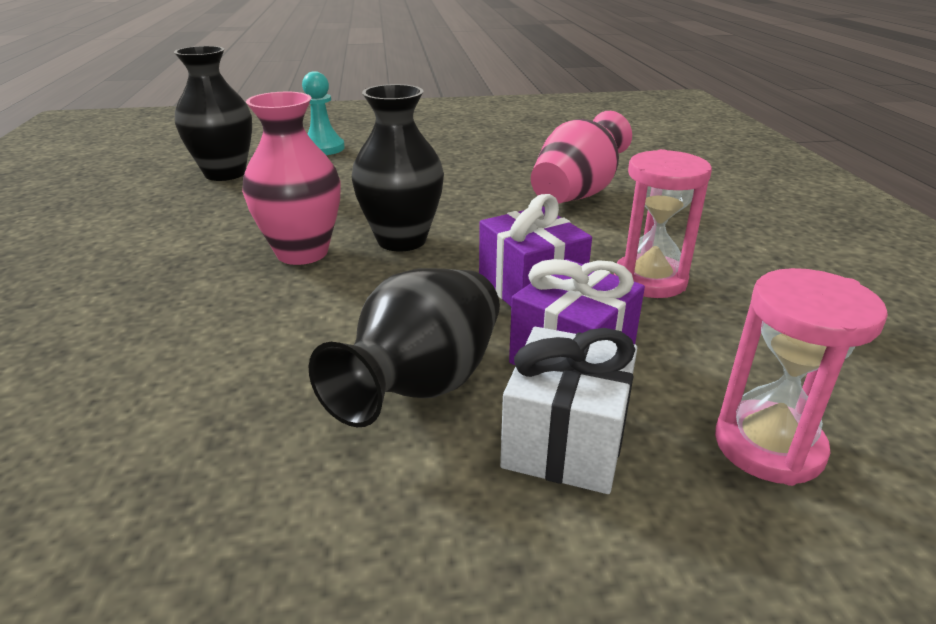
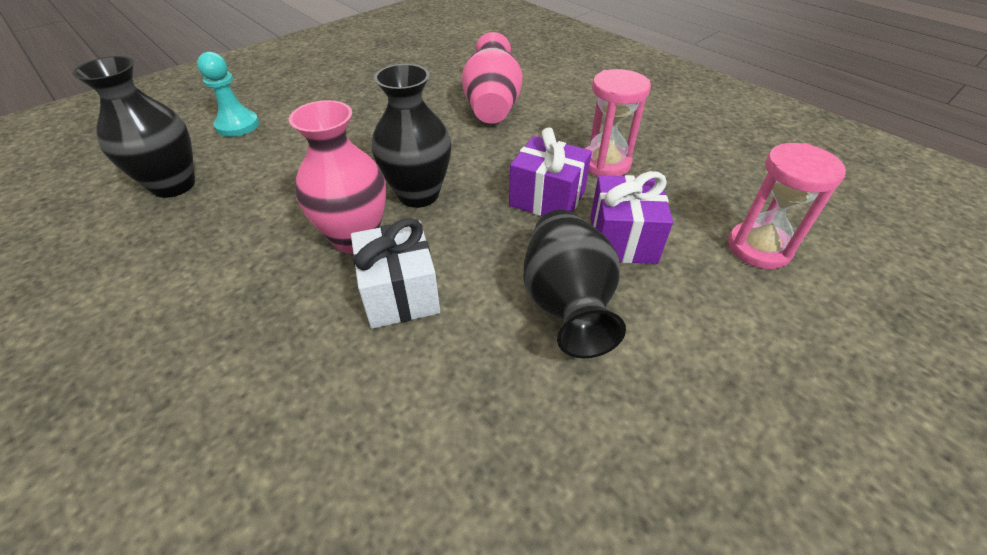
camera: 35 degrees left, 15 degrees up
(565, 441) = (676, 297): white gift -> white gift (400, 293)

